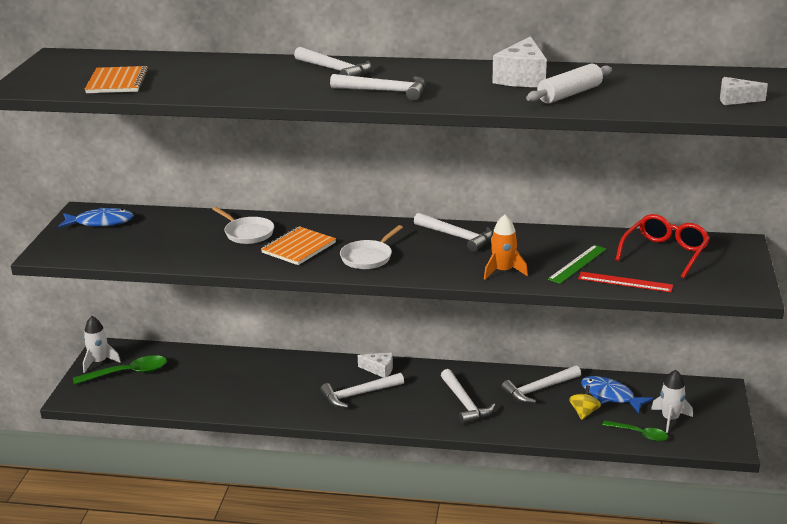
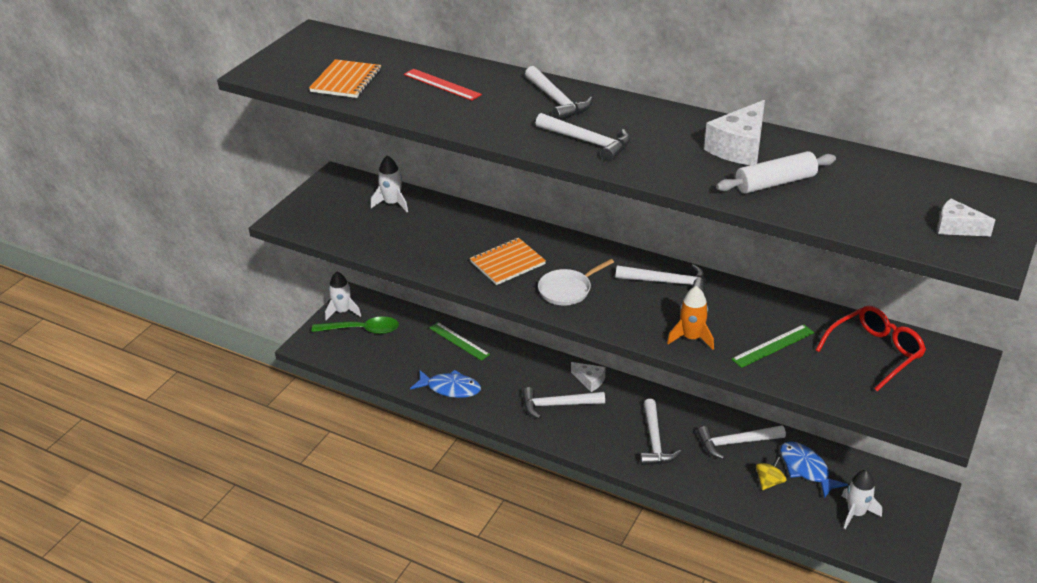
camera: 20 degrees right, 10 degrees up
(100, 222) = (345, 193): blue fish -> blue fish (450, 388)
(155, 223) = (392, 203): none -> white rocket
(234, 363) = (459, 341): none -> green ruler
(247, 233) = (469, 234): white pan -> none
(457, 237) = (667, 282): white hammer -> white hammer turned 45 degrees counterclockwise
(625, 282) = (811, 381): red ruler -> red ruler (442, 84)
(639, 434) = (815, 523): green spoon -> none

